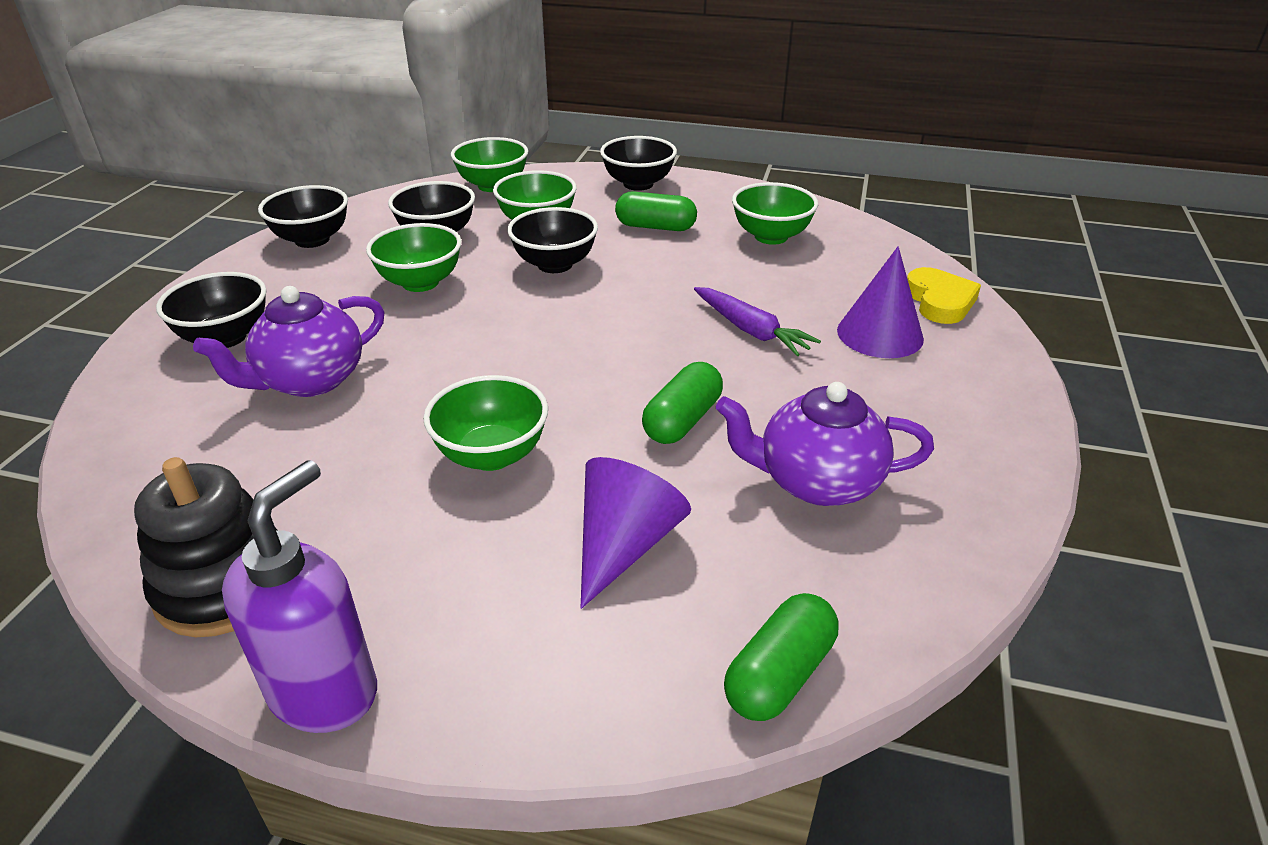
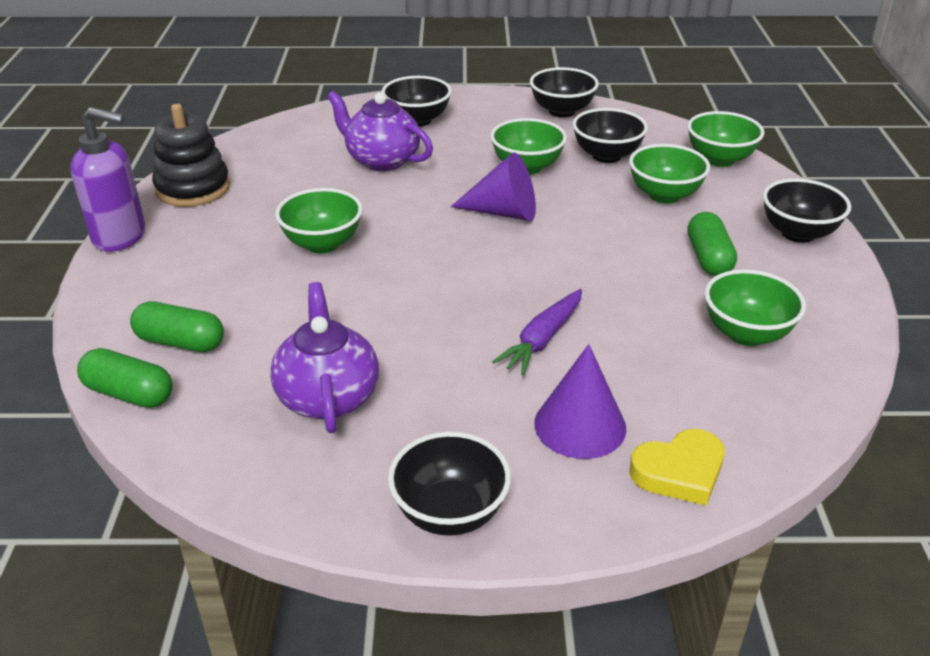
camera: 75 degrees right, 0 degrees up
(555, 264) = (595, 218): black bowl -> black bowl (450, 513)
(624, 545) = (241, 313): purple cone -> purple cone (503, 212)
(682, 420) = (388, 319): green capsule -> green capsule (180, 342)

